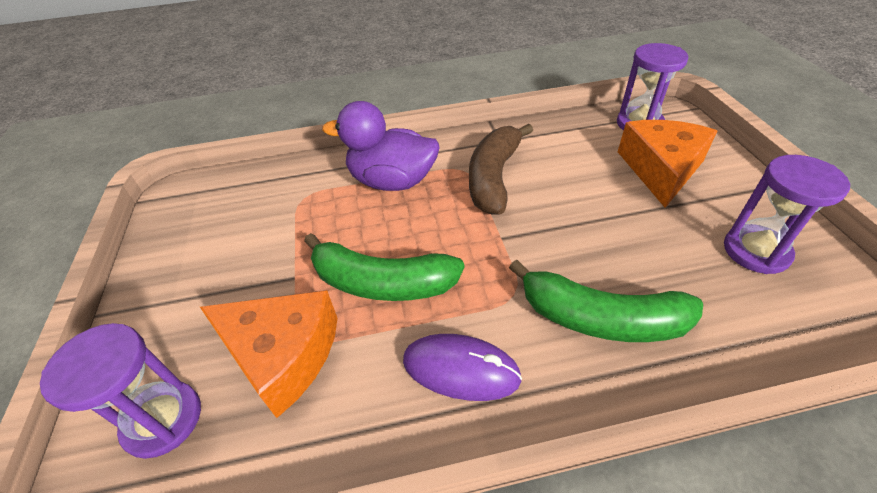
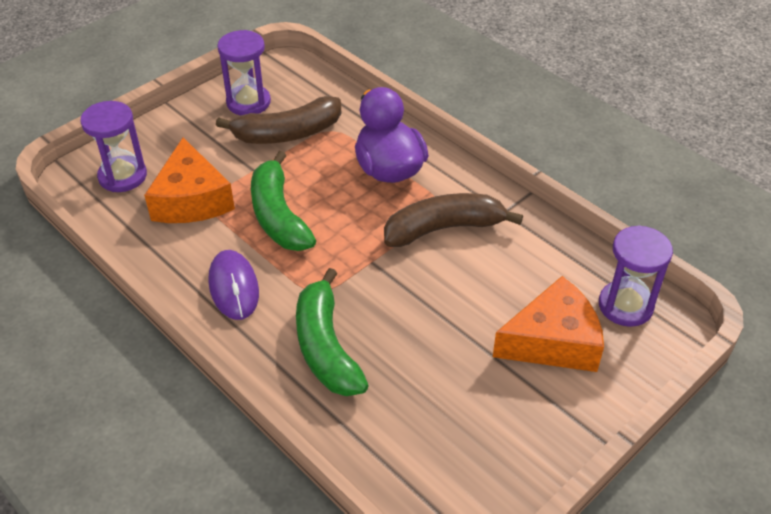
camera: 55 degrees right, 0 degrees up
(272, 229) = (287, 133): none -> brown banana
(756, 251) = (477, 433): purple hourglass -> purple hourglass (248, 102)

